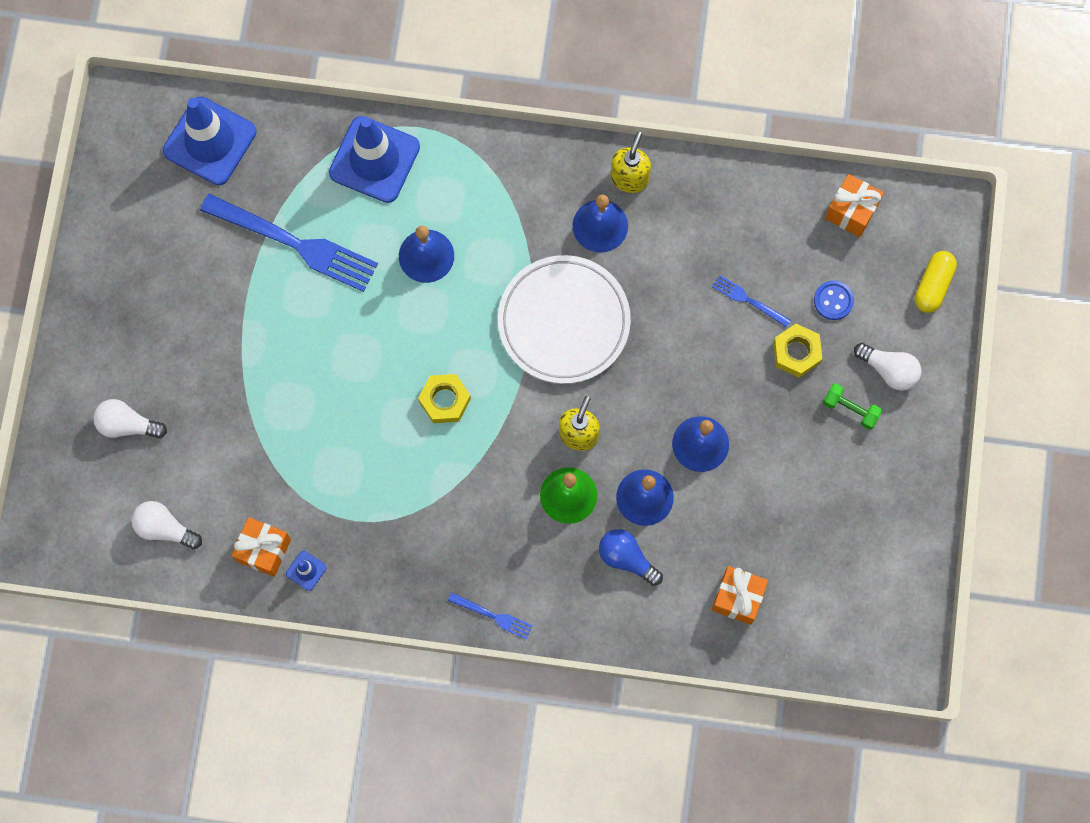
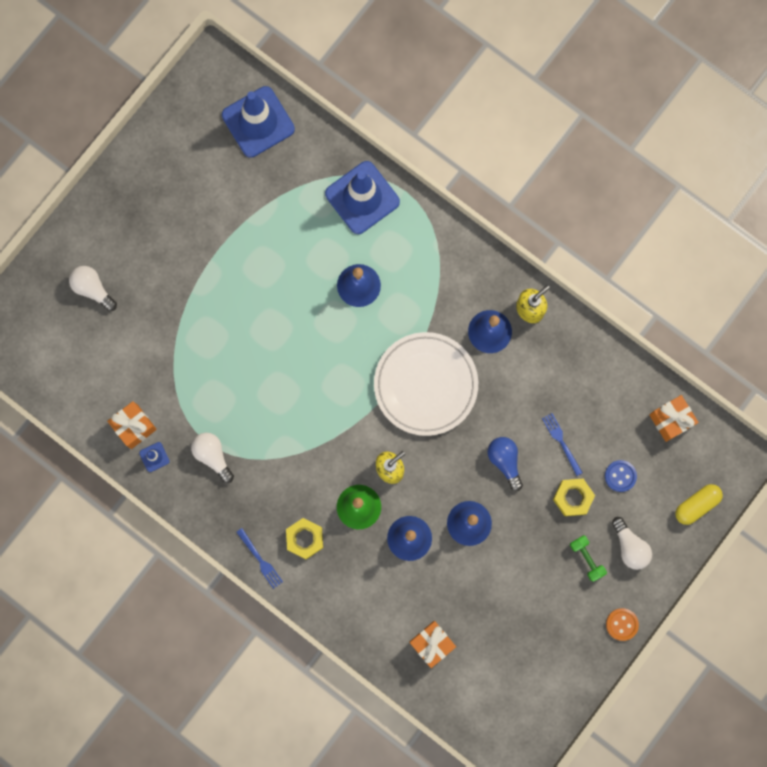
camera: 30 degrees right, 5 degrees up
(165, 528) = (78, 374): white light bulb -> white light bulb (213, 456)
(296, 244) = (275, 227): blue fork -> none
(444, 400) = (313, 393): yellow nut -> yellow nut (305, 538)
(626, 558) = (372, 573): blue light bulb -> blue light bulb (505, 461)
(930, 458) = (622, 624): none -> orange button

